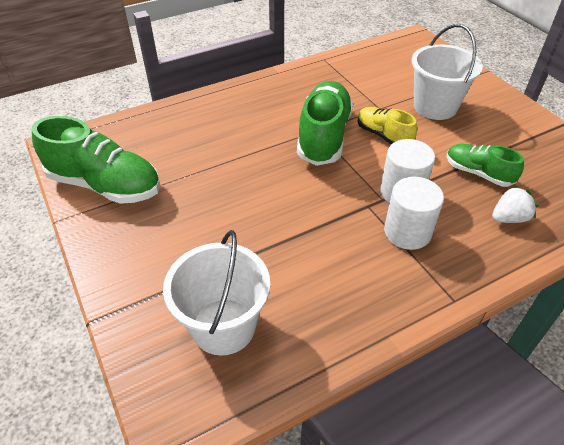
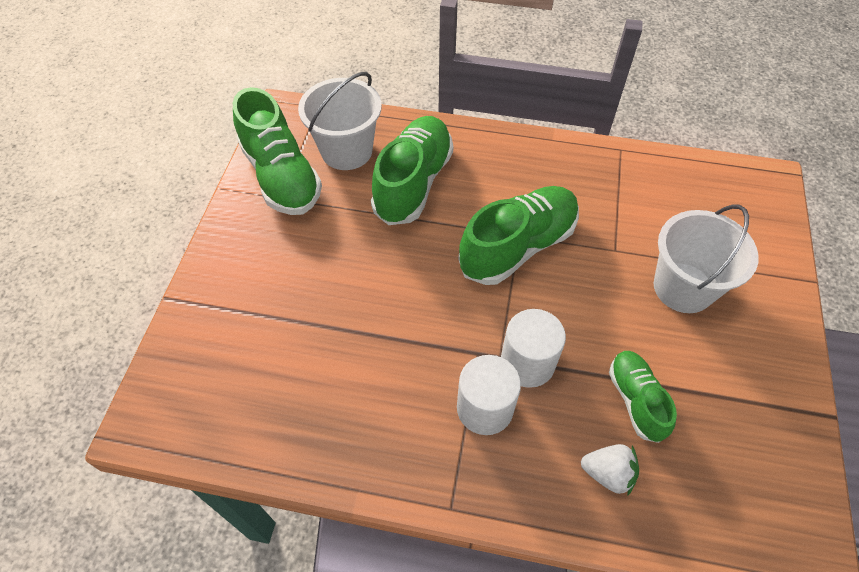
camera: 40 degrees right, 10 degrees up
(214, 138) = (413, 183): none -> green shoe
(223, 326) = (245, 375): white bucket -> white bucket (346, 151)
(383, 136) = (581, 286): yellow shoe -> none

